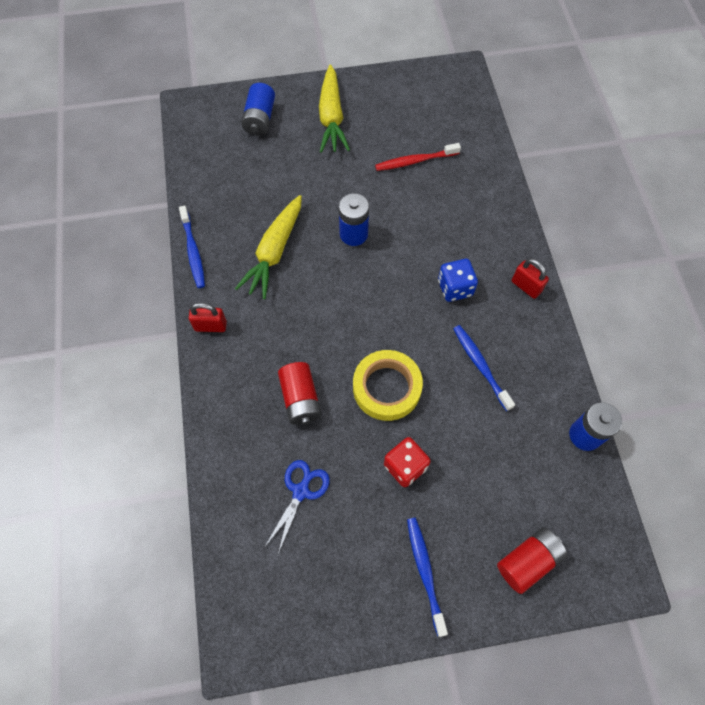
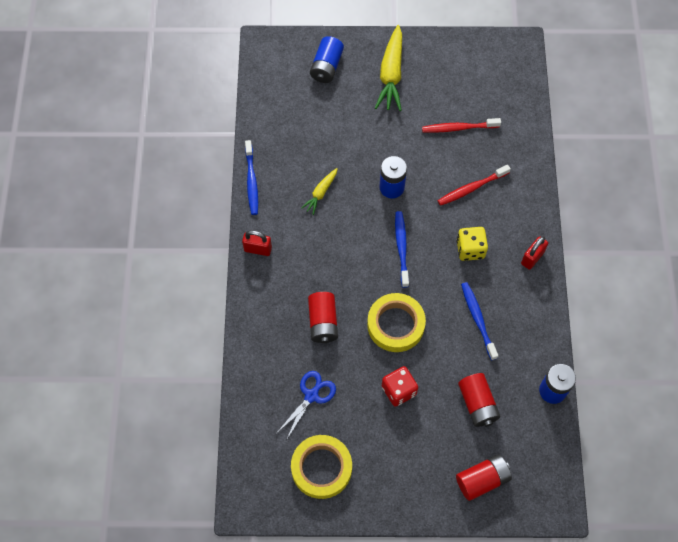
camera: 10 degrees right, 0 degrees up
(274, 252) = (320, 193): yellow carrot -> yellow carrot, size x0.54
(328, 583) = (321, 468): none -> yellow tape
(425, 572) = (399, 474): blue toothbrush -> blue toothbrush (401, 248)
(442, 221) = (471, 188): none -> red toothbrush
(455, 288) = (470, 249): blue dice -> yellow dice
(501, 466) = (477, 404): none -> red battery
(526, 286) = (532, 258): red padlock -> red padlock turned 75 degrees clockwise

